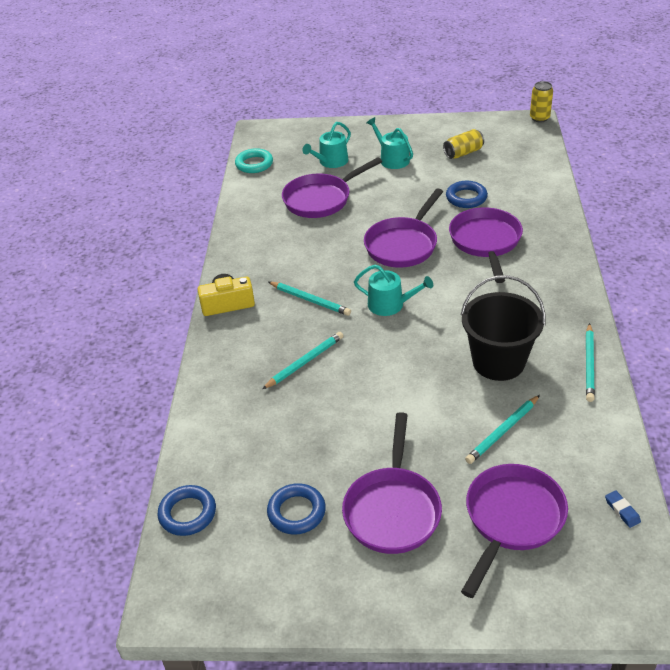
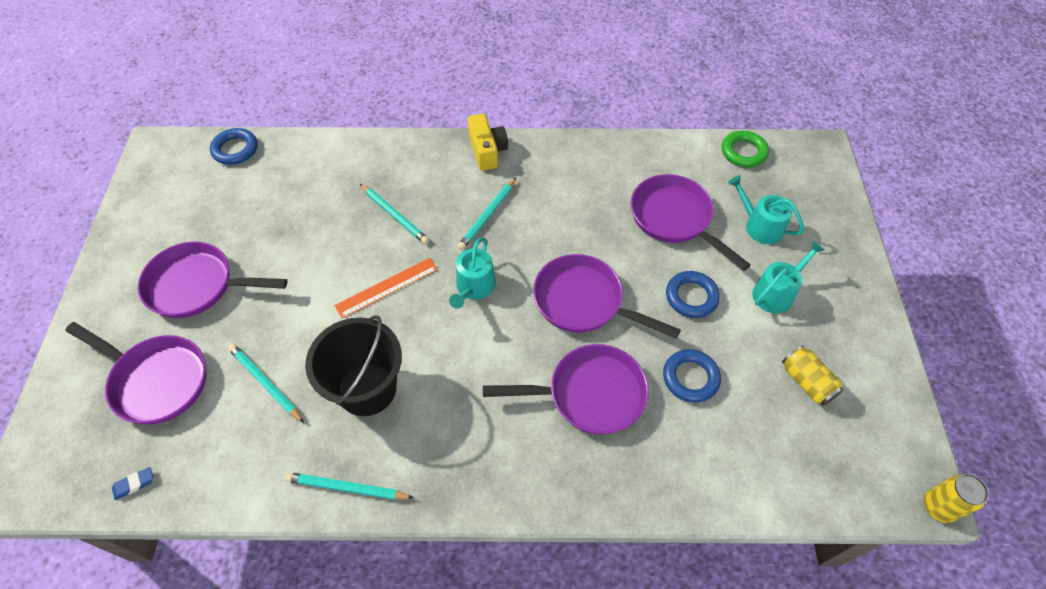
camera: 85 degrees right, 15 degrees up
(254, 164) = (743, 152): turquoise ring -> green ring
(296, 512) = (215, 218): blue ring -> blue ring (691, 297)
(391, 359) = (387, 287): none -> orange ruler

